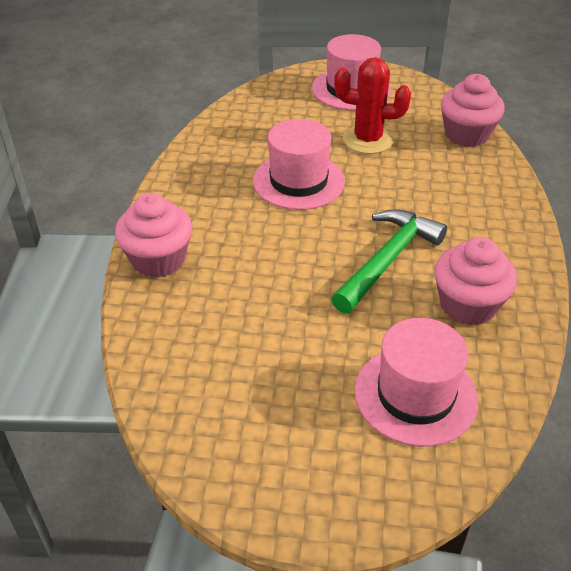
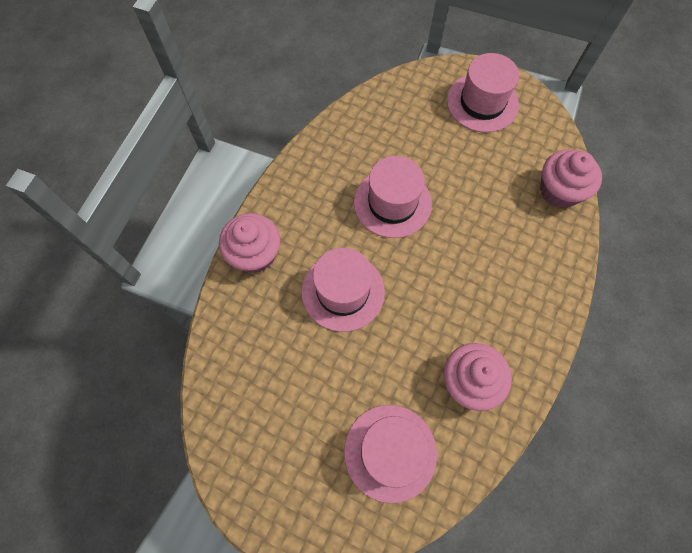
camera: 20 degrees right, 25 degrees up
(281, 266) = (343, 291): none -> pink hat
(367, 140) = (470, 171): red cactus -> none
(387, 260) = (427, 313): green hammer -> none

